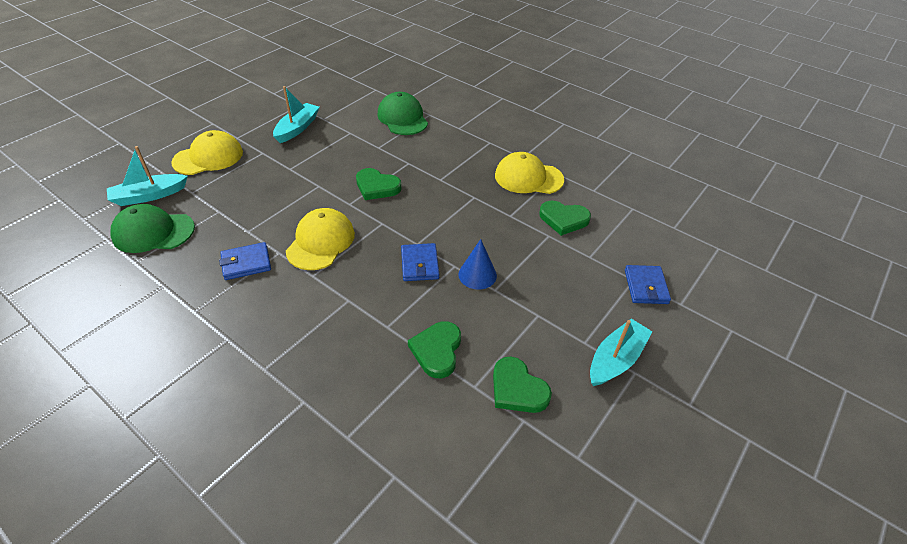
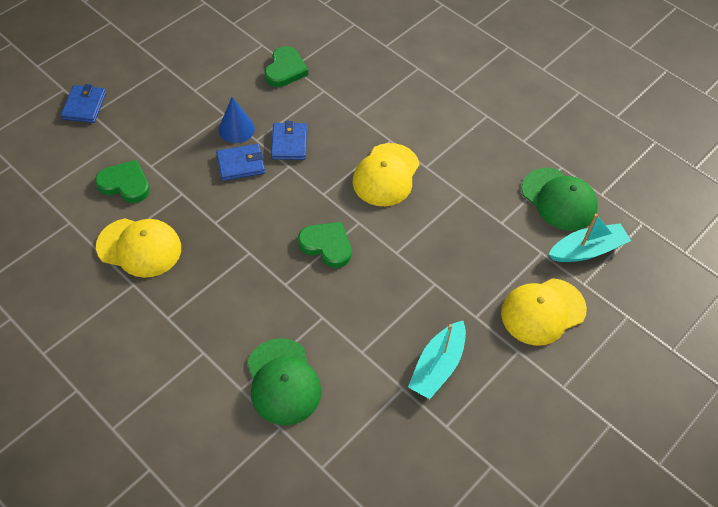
camera: 175 degrees left, 10 degrees up
(153, 232) = (559, 199): green cap -> green cap turned 45 degrees clockwise
(246, 263) = (454, 157): blue wallet -> blue wallet (241, 164)
(517, 389) = (230, 40): green heart -> none
(616, 359) = (147, 53): turquoise boat -> none

